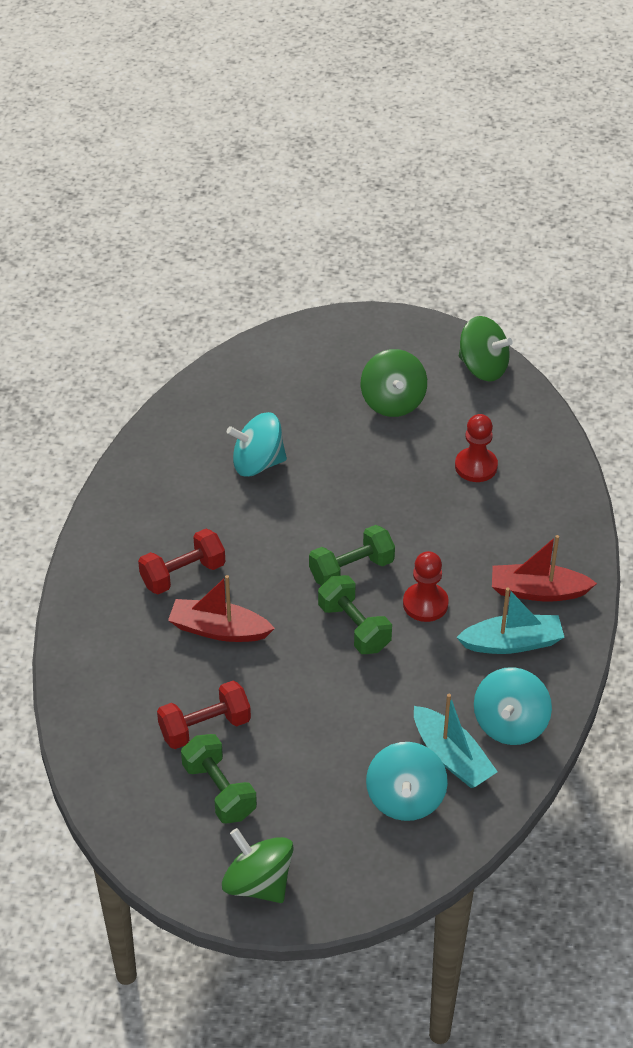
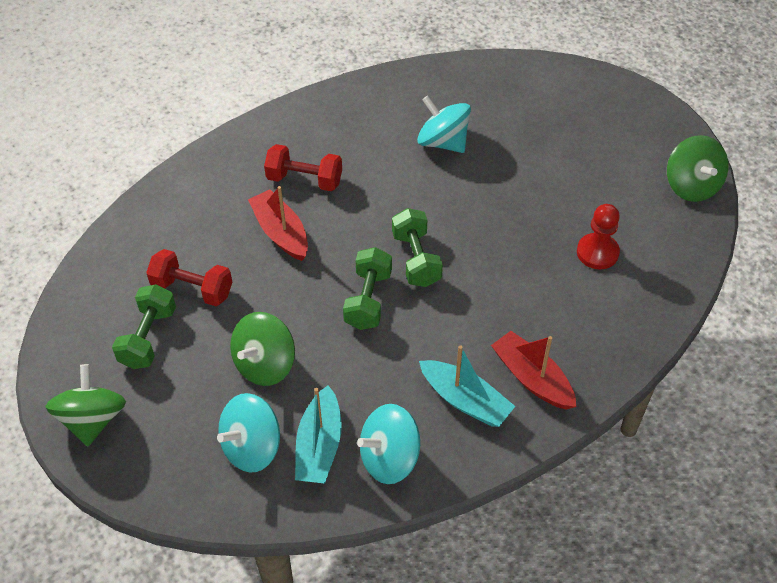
camera: 45 degrees right, 5 degrees up
(351, 570) = (416, 259): green dumbbell -> green dumbbell turned 60 degrees clockwise
(393, 402) = (591, 165): green spinning top -> green spinning top (265, 364)
(425, 604) = (437, 322): red pawn -> none

